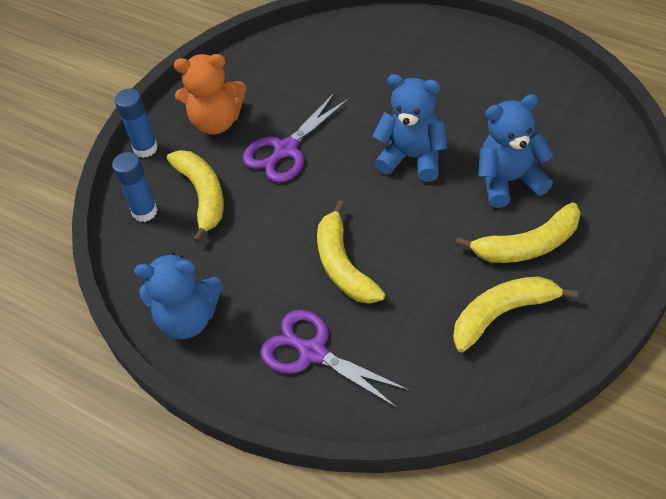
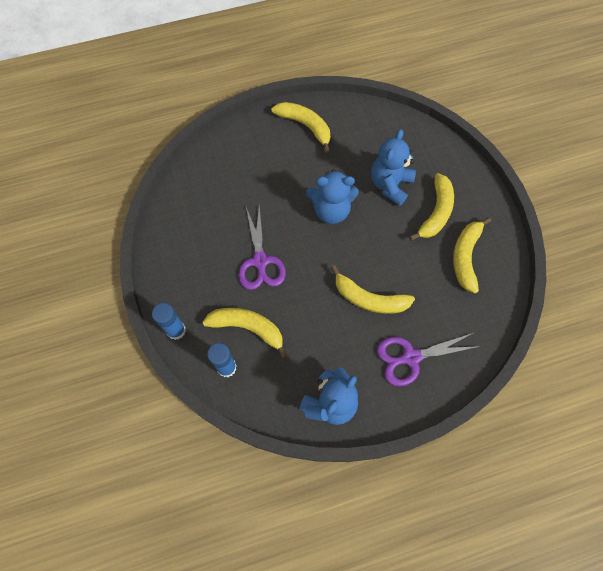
camera: 55 degrees left, 15 degrees up
(216, 122) = (198, 278): orange teddy bear -> none
(413, 158) = (331, 210): blue teddy bear -> blue teddy bear turned 150 degrees counterclockwise
(490, 63) = (305, 126): none -> yellow banana

